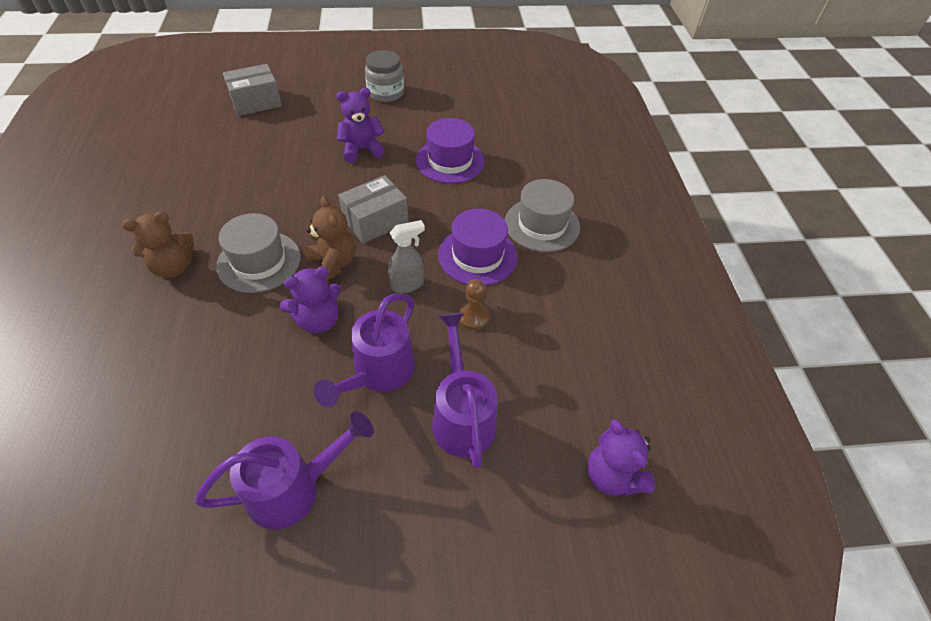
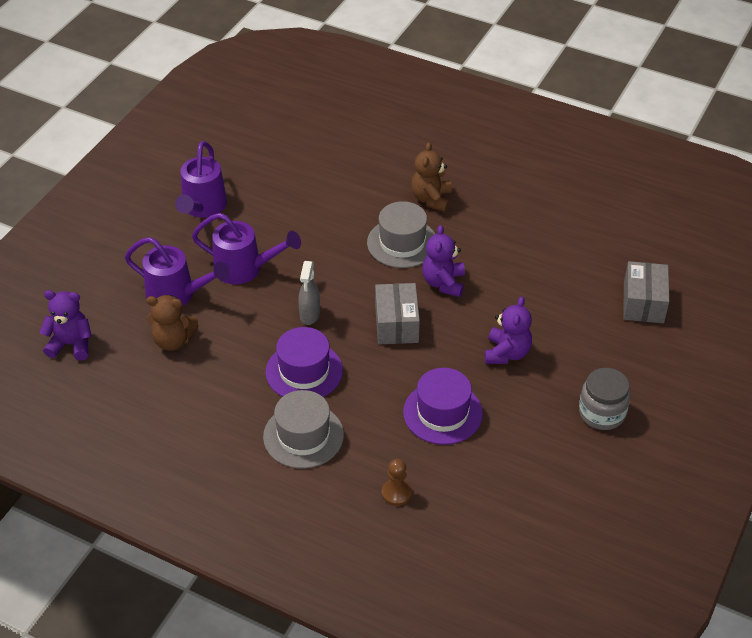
camera: 125 degrees right, 5 degrees down
(318, 320) = (316, 255): purple teddy bear -> purple teddy bear (443, 283)
(332, 264) = (366, 281): brown teddy bear -> brown teddy bear (173, 341)
(378, 373) = (245, 269): purple watering can -> purple watering can turned 135 degrees clockwise
(473, 317) = (246, 338): brown pawn -> brown pawn (396, 493)

